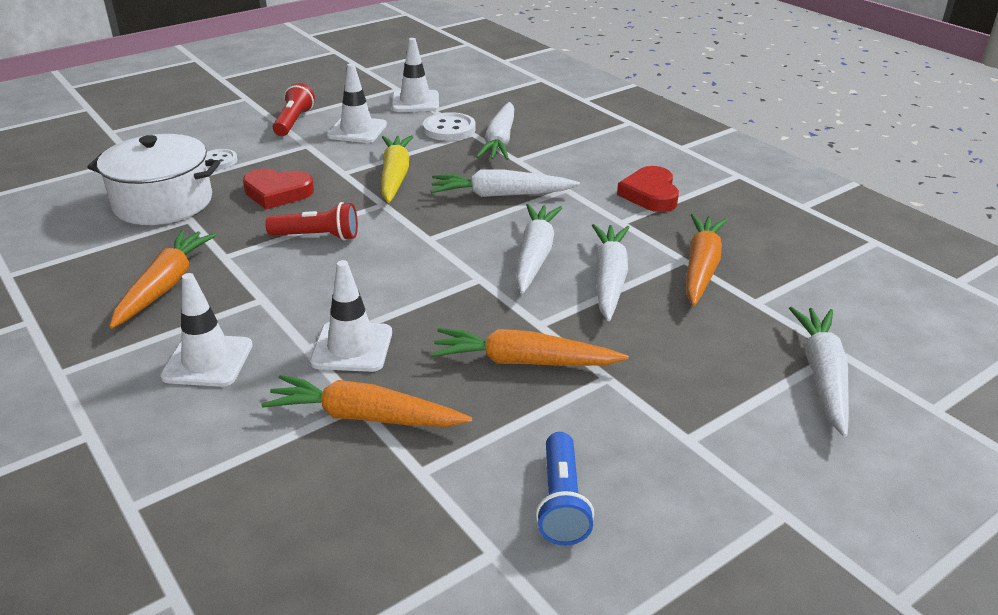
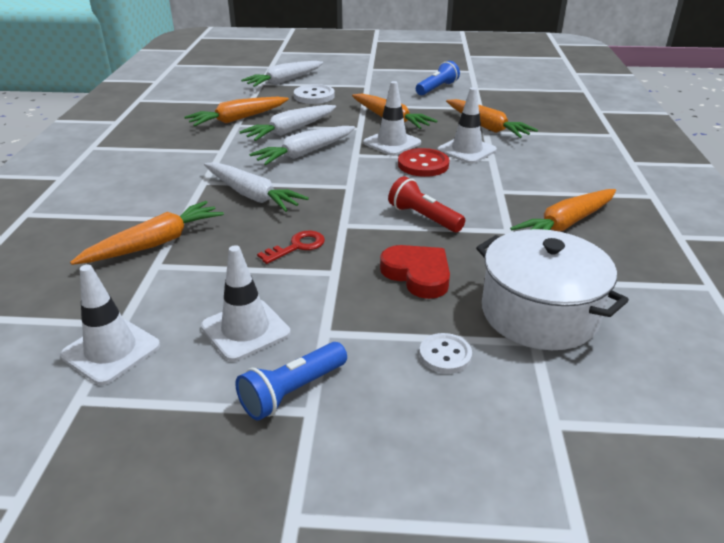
camera: 140 degrees left, 0 degrees up
(208, 361) = (554, 171): white traffic cone -> white traffic cone (392, 143)
(294, 122) = (292, 392): red flashlight -> blue flashlight
(384, 298) = (423, 165): none -> red button
(395, 176) = (297, 246): yellow carrot -> red key
(449, 129) = (163, 282): white button -> white button (314, 96)
(500, 141) = (155, 243): white carrot -> orange carrot
(650, 194) = (167, 157): red heart -> none

